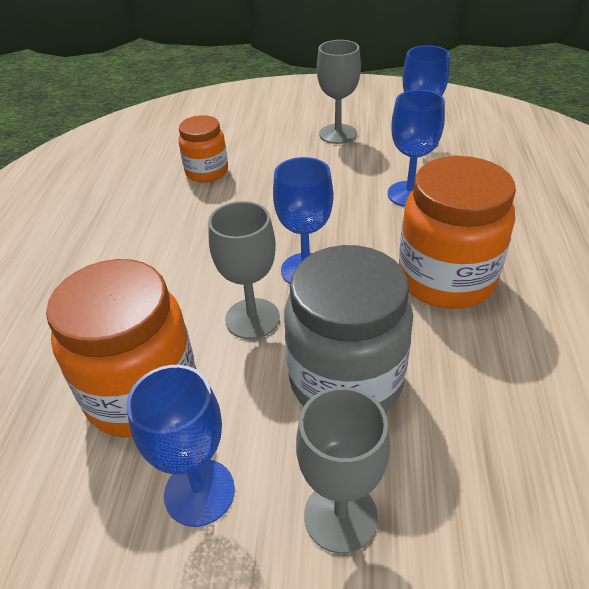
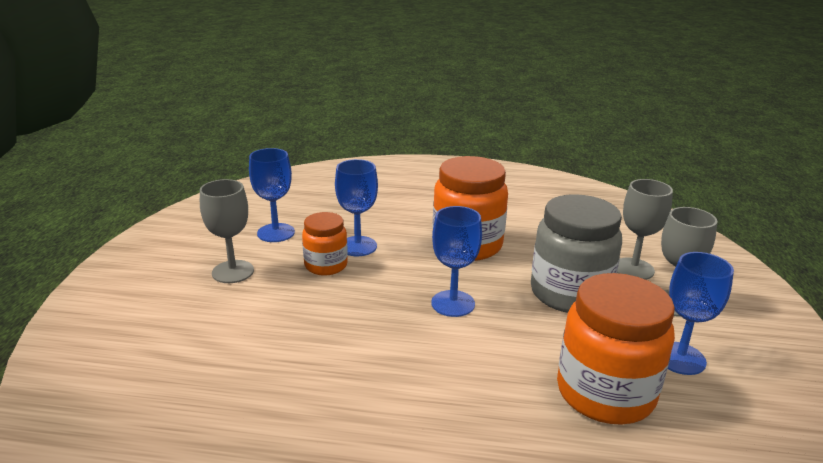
camera: 90 degrees left, 15 degrees down
(207, 172) = (265, 364): orange jar -> orange jar (326, 265)
(252, 318) = (513, 333): grey goblet -> grey goblet (633, 269)

